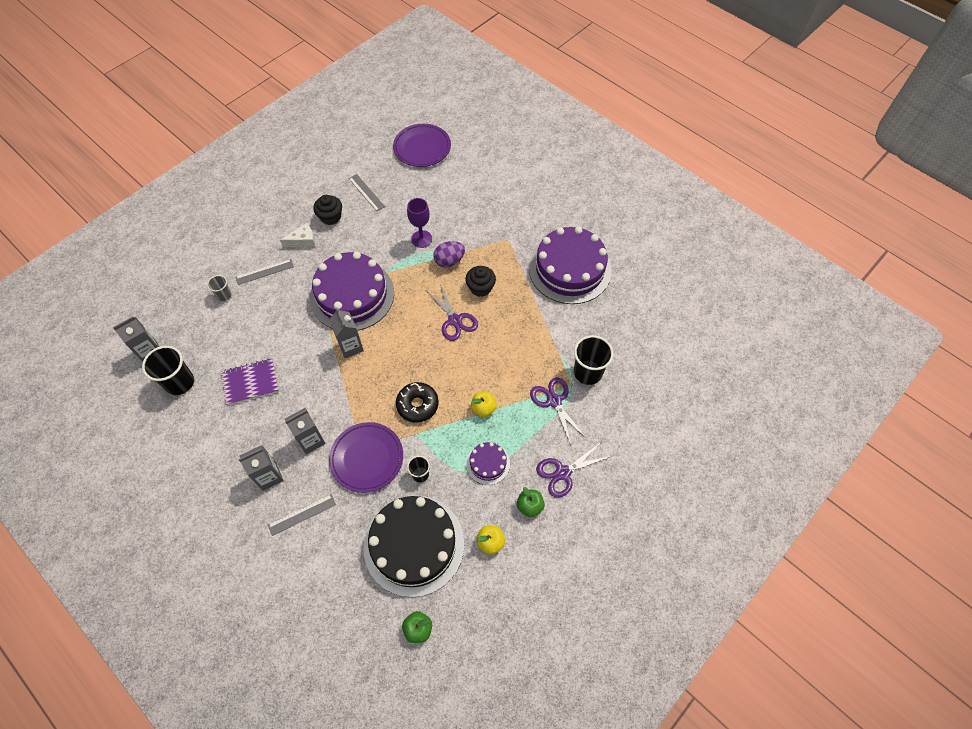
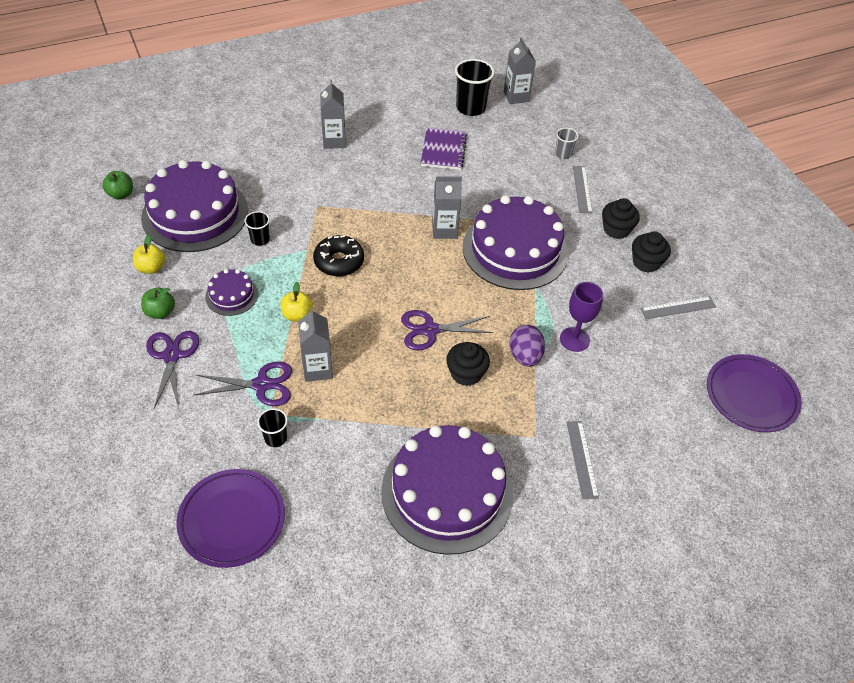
camera: 110 degrees right, 10 degrees down
(302, 514) = (282, 152): grey ruler -> grey ruler (582, 459)
(303, 240) = (616, 229): white cheese -> black cupcake
(311, 440) = (352, 175): grey carton -> grey carton (317, 369)
(367, 458) = (305, 207): purple plate -> purple plate (232, 519)
(414, 544) = (195, 214): black cake -> purple cake
(587, 372) = (275, 438): black cup -> black cup, size x0.54

